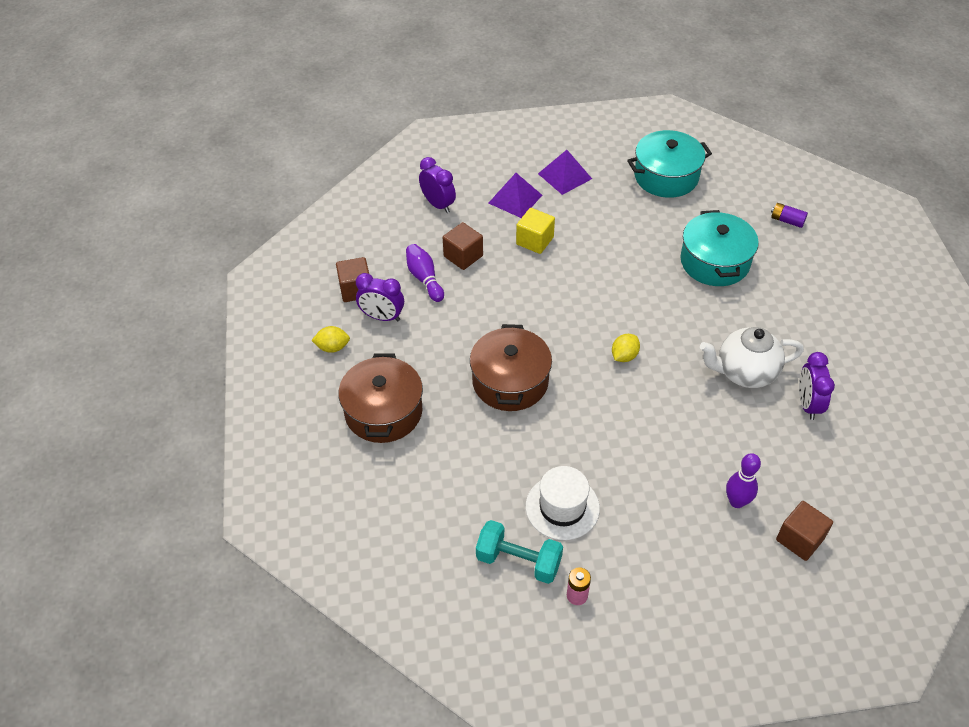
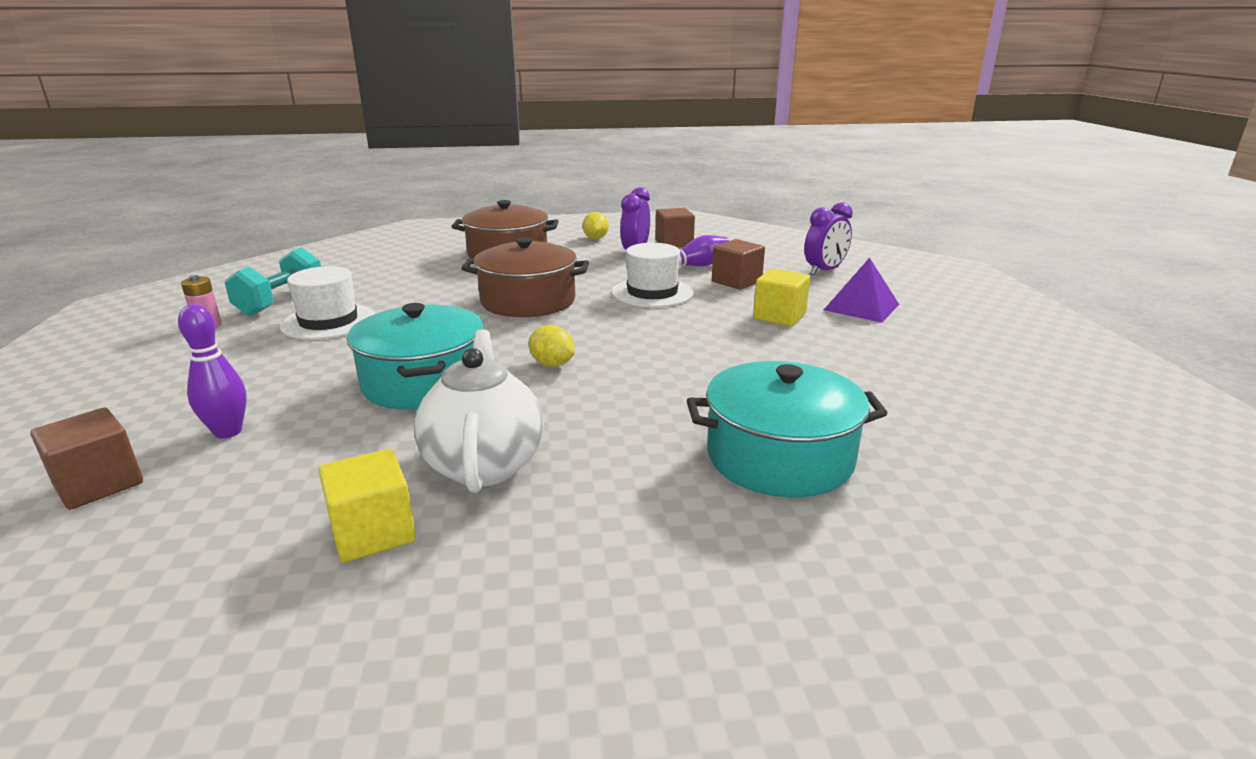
camera: 90 degrees right, 25 degrees down
(489, 306) = (652, 293): none -> white hat
(565, 176) = (939, 337): purple pyramid -> none
(666, 176) = (1013, 422): turquoise pot -> turquoise pot (424, 382)
(787, 220) = (973, 579): purple battery -> none
(807, 404) = (373, 533): purple clock -> yellow cube

